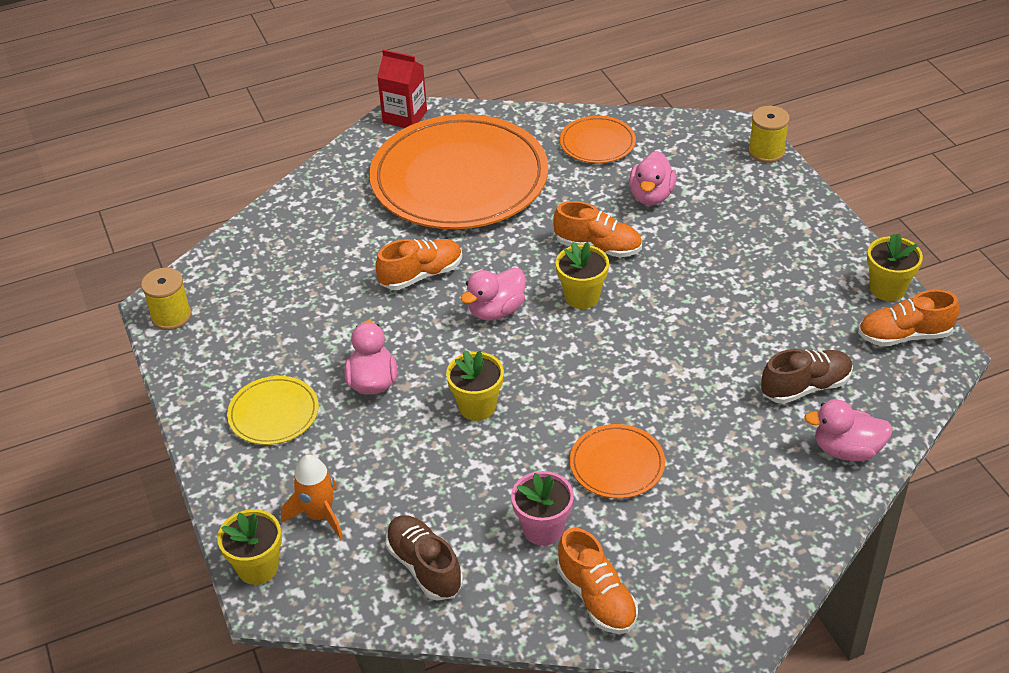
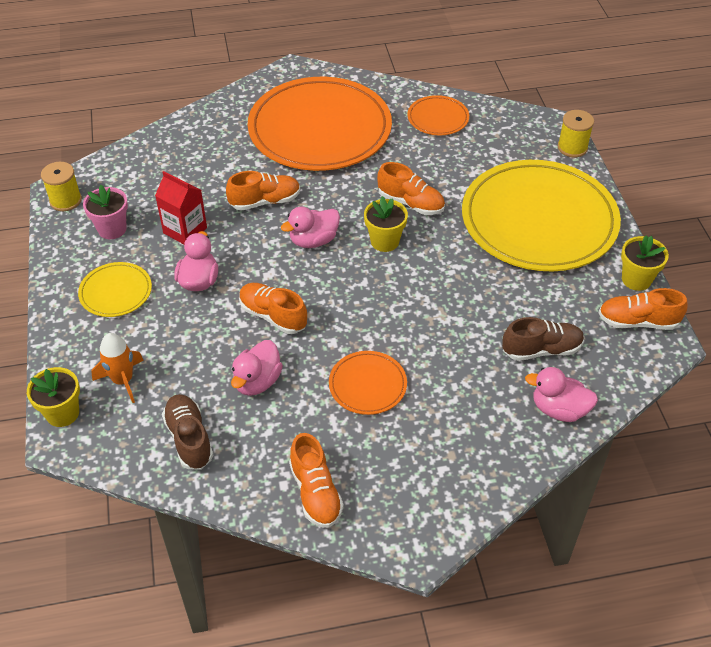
camera: 10 degrees right, 5 degrees up
(405, 117) = (294, 72): red carton -> red carton (185, 230)
(477, 406) = (273, 316): yellow flower pot -> orange shoe
(543, 529) = (291, 426): pink flower pot -> pink flower pot (112, 229)
(651, 196) = (467, 168): pink duck -> pink duck (257, 381)
(755, 241) = (539, 220): none -> yellow plate

